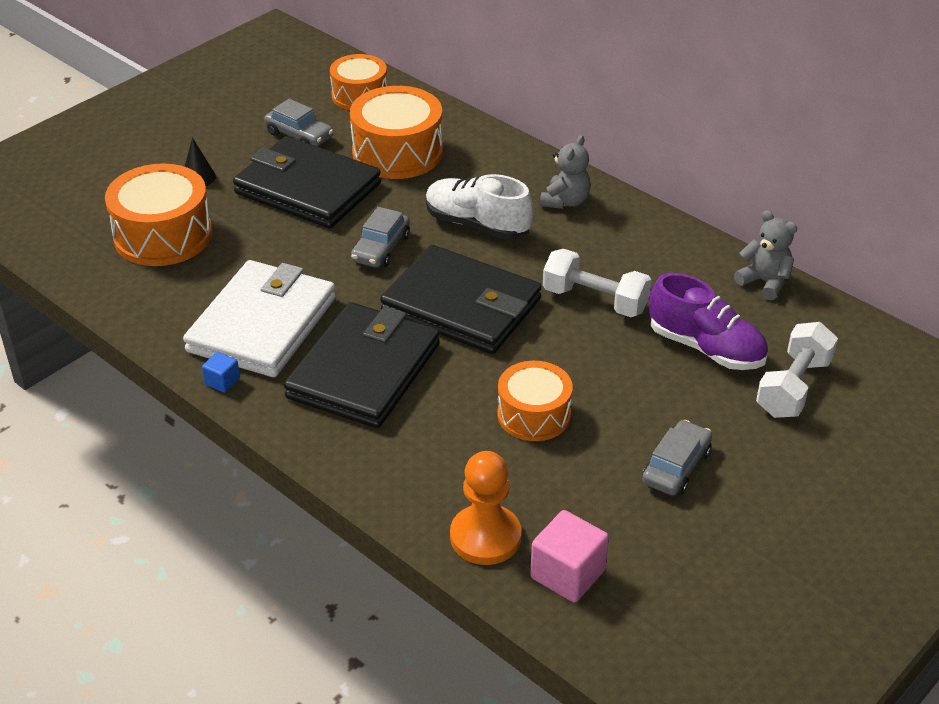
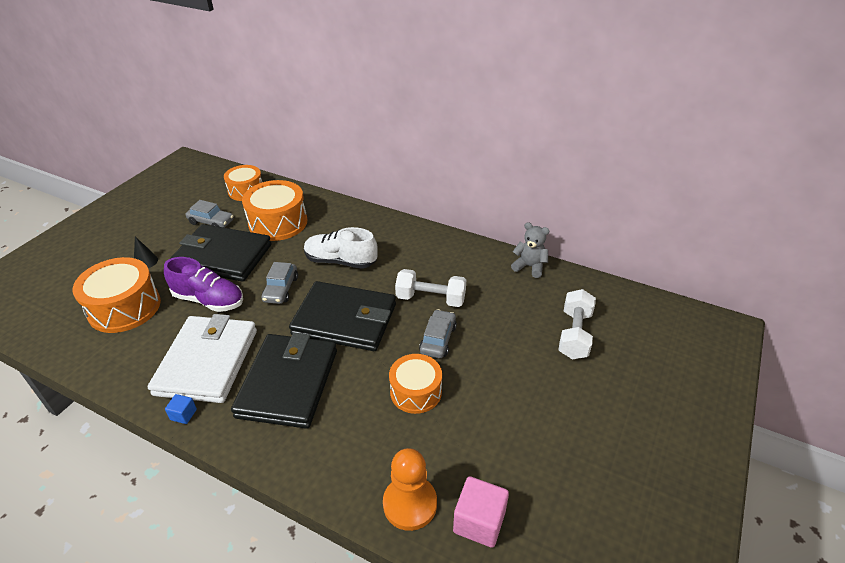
camera: 15 degrees left, 0 degrees up
(565, 201) = (392, 236): grey teddy bear -> none
(676, 467) = (523, 411): grey car -> grey car (438, 339)
(706, 348) = (511, 318): purple shoe -> purple shoe (209, 300)

